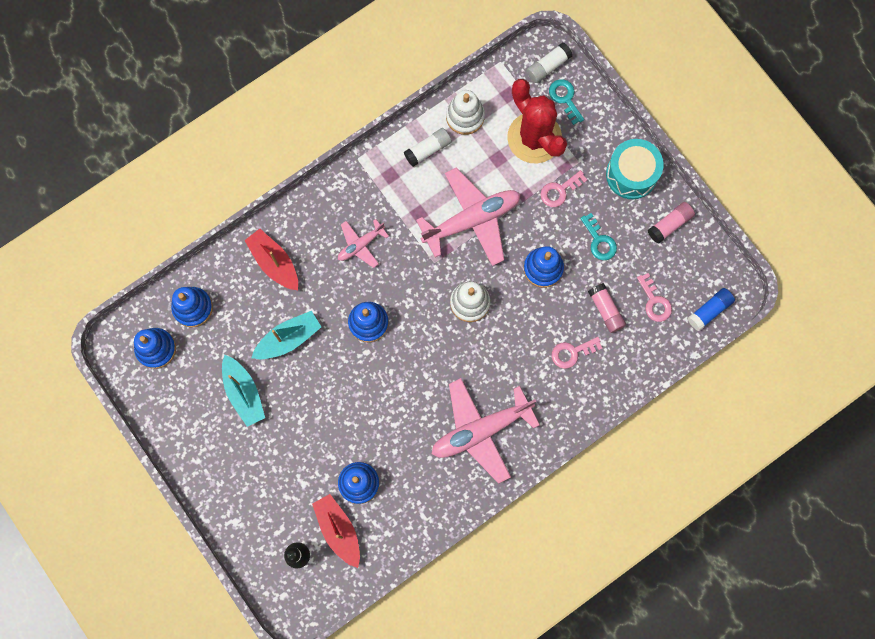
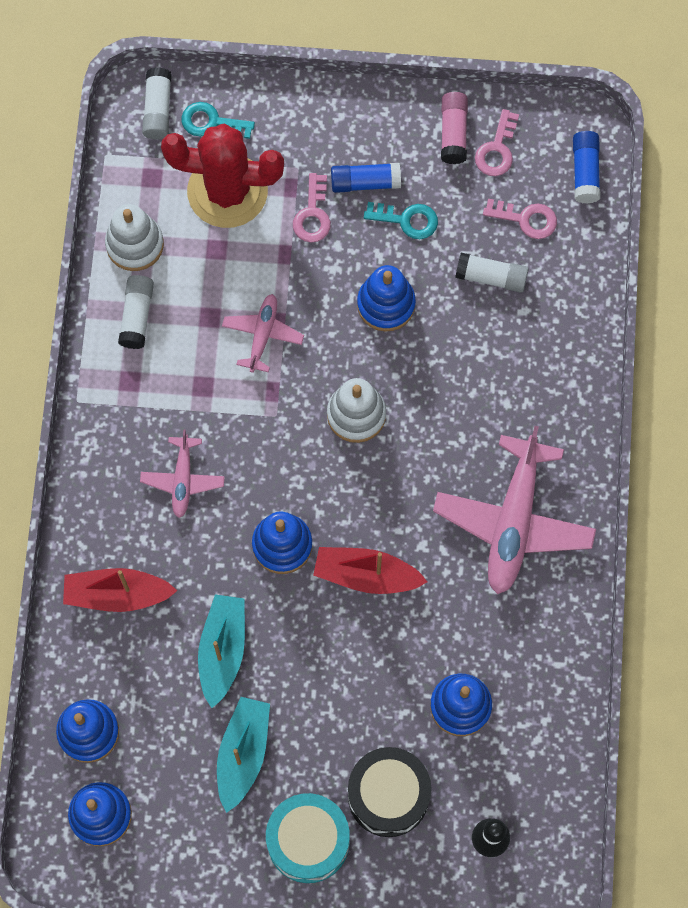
camera: 50 degrees left, 5 degrees down
(244, 393) = (243, 753): turquoise boat -> turquoise boat turned 90 degrees counterclockwise
(281, 484) = (388, 796): none -> black drum
(338, 530) = (496, 773): red boat -> red boat (366, 575)
(472, 220) = (262, 335): pink plane -> pink plane, size x0.52
(572, 353) = (509, 352): pink key -> pink key (497, 149)
(601, 202) = (365, 182): none -> blue glue stick
(605, 310) = (491, 277): pink glue stick -> white glue stick
(631, 174) = (361, 125): turquoise drum -> turquoise drum (308, 841)

